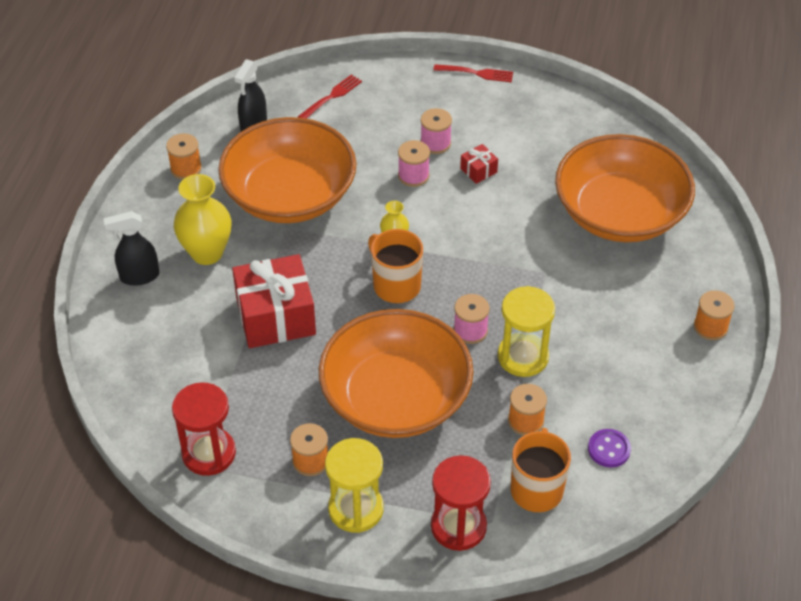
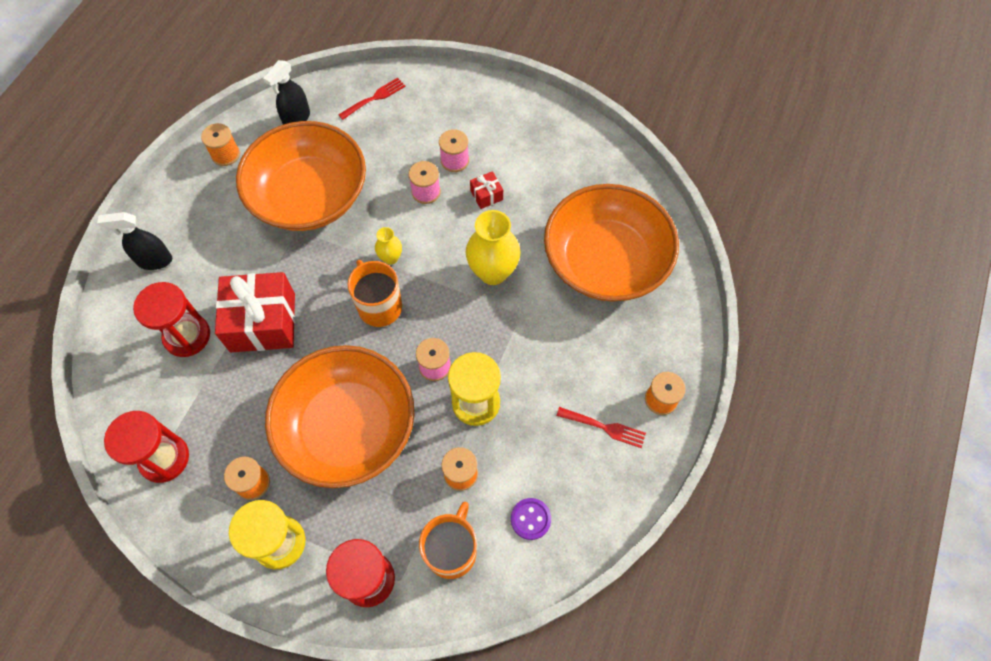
camera: 10 degrees right, 15 degrees up
(197, 340) = (187, 336): none -> red hourglass
(207, 253) = (220, 245): yellow vase -> yellow vase (493, 272)
(477, 73) = (511, 92): red fork -> red fork (604, 427)

